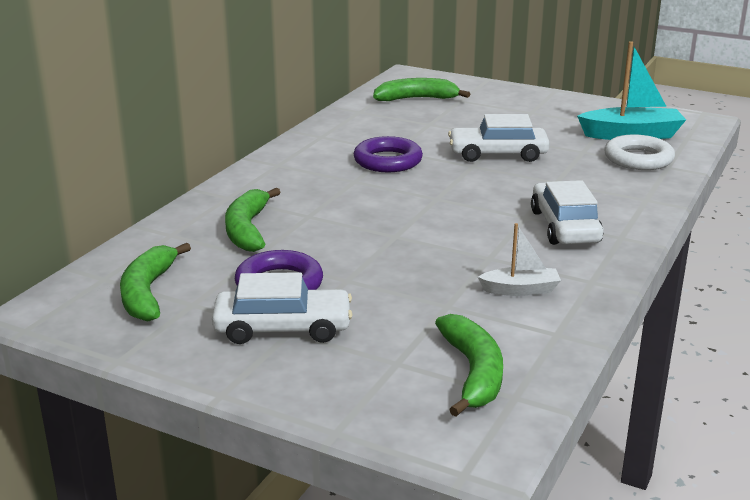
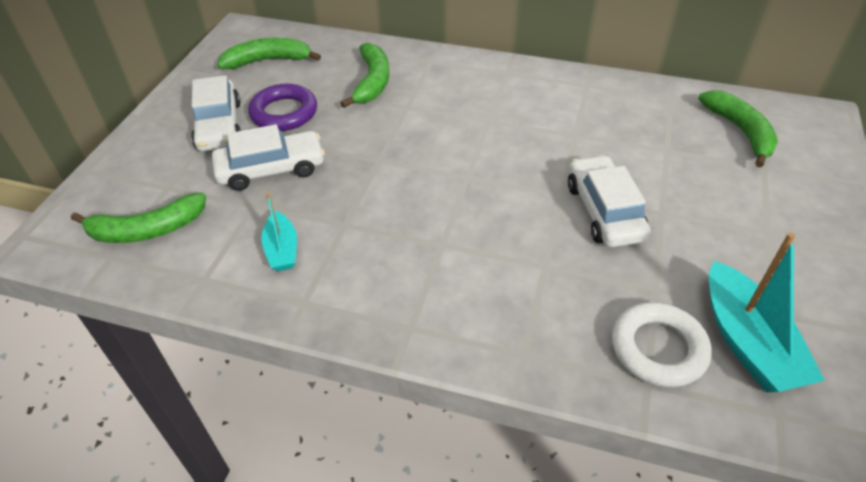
camera: 80 degrees right, 20 degrees up
(247, 230) = (372, 82): green banana -> green banana turned 105 degrees clockwise
(388, 161) = (545, 134): purple ring -> none
(520, 290) = (282, 250): white boat -> turquoise boat
(564, 226) = (424, 277): white car -> white car (271, 169)

